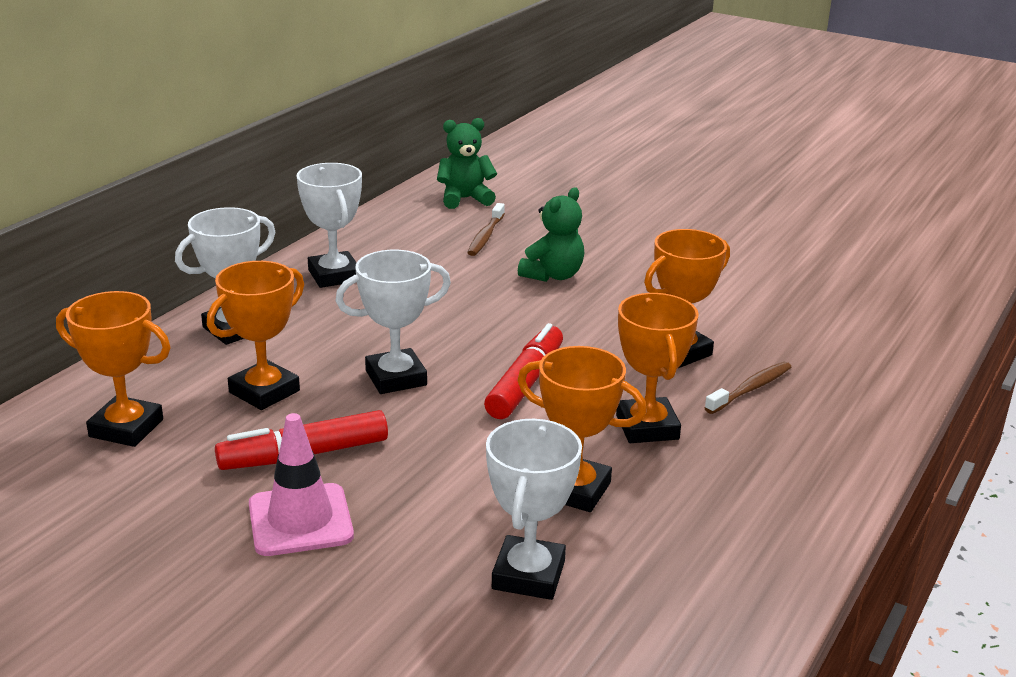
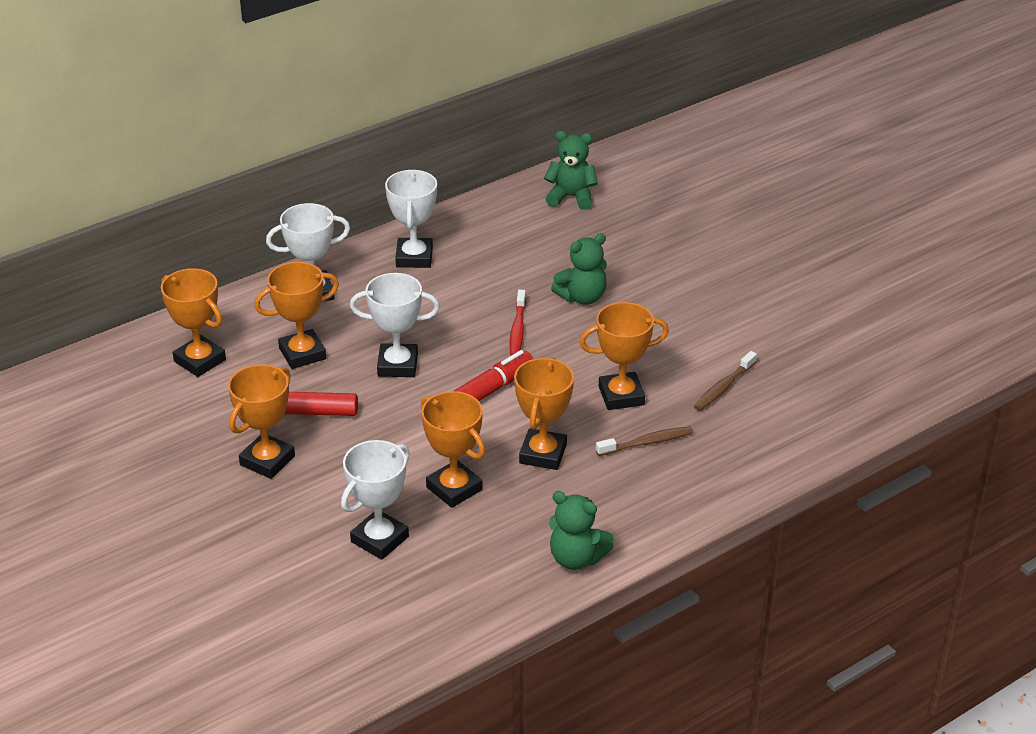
camera: 25 degrees right, 10 degrees up
(300, 520) = (267, 460): pink traffic cone -> orange trophy
(485, 236) = (558, 243): brown toothbrush -> brown toothbrush (723, 387)
(509, 316) = (517, 329): none -> red toothbrush
(792, 528) = (576, 558): none -> green teddy bear

